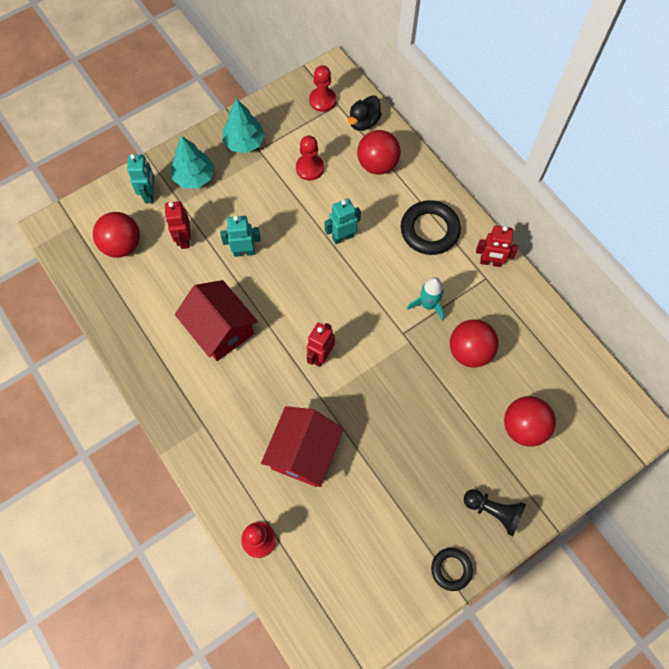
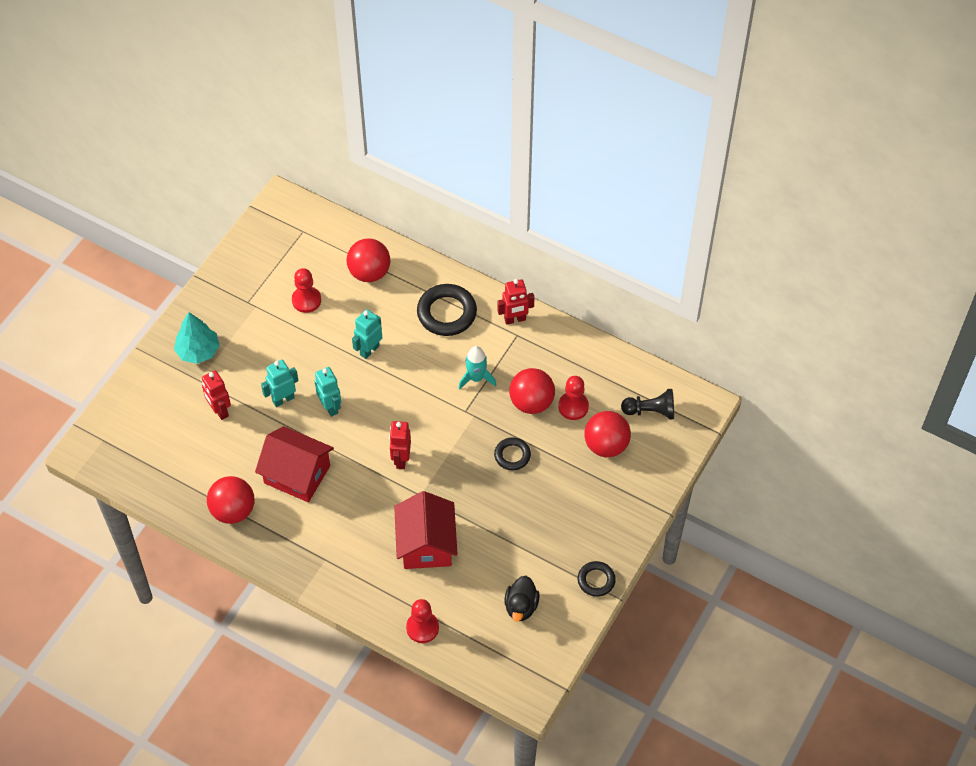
camera: 25 degrees left, 10 degrees down
(122, 245) = (162, 439): red ball -> red ball (233, 510)
(149, 194) = (163, 384): turquoise robot -> turquoise robot (330, 407)
(244, 142) = (230, 300): turquoise tree -> none
(322, 100) = (286, 232): red pawn -> red pawn (573, 407)
(363, 122) = (337, 238): black duck -> black duck (521, 606)
(427, 398) = (512, 455): none -> black ring
(494, 512) = (611, 522): black pawn -> black pawn (650, 411)

